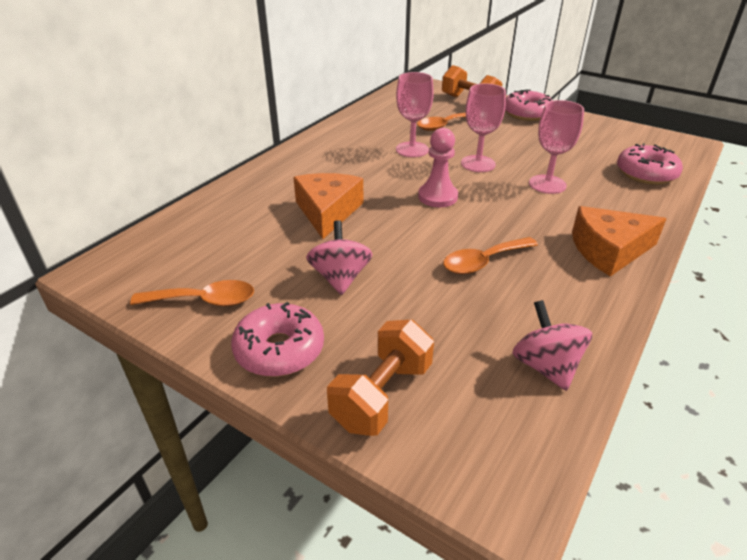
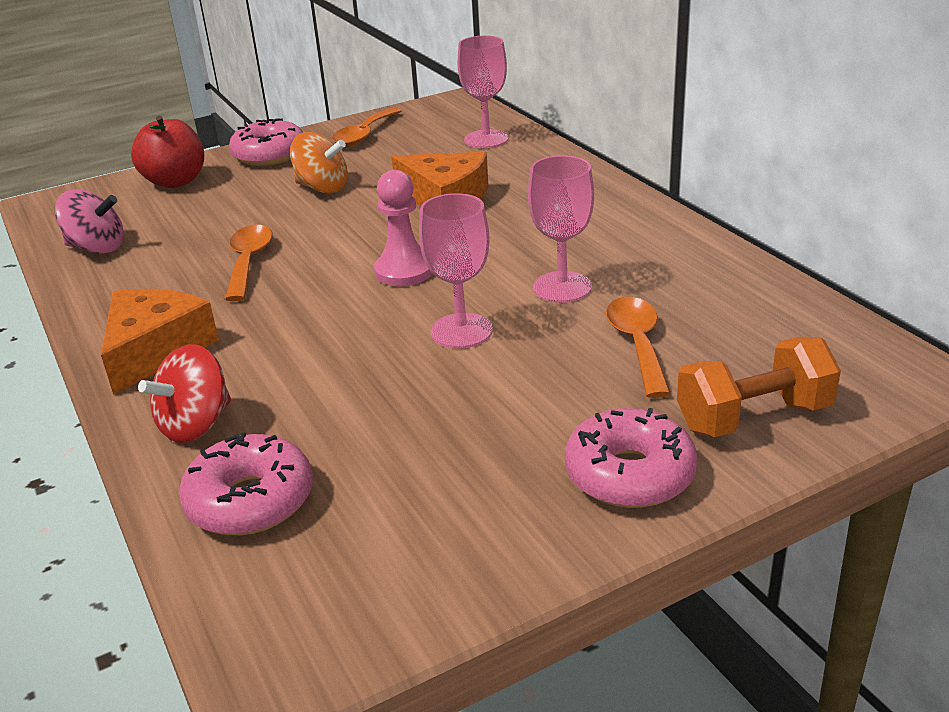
camera: 120 degrees right, 5 degrees down
(340, 278) = (322, 188): pink spinning top -> orange spinning top
(382, 395) = (175, 181): orange dumbbell -> red apple
(547, 184) = (338, 371): pink goblet -> pink goblet (486, 139)
(633, 206) = (196, 425): none -> red spinning top

